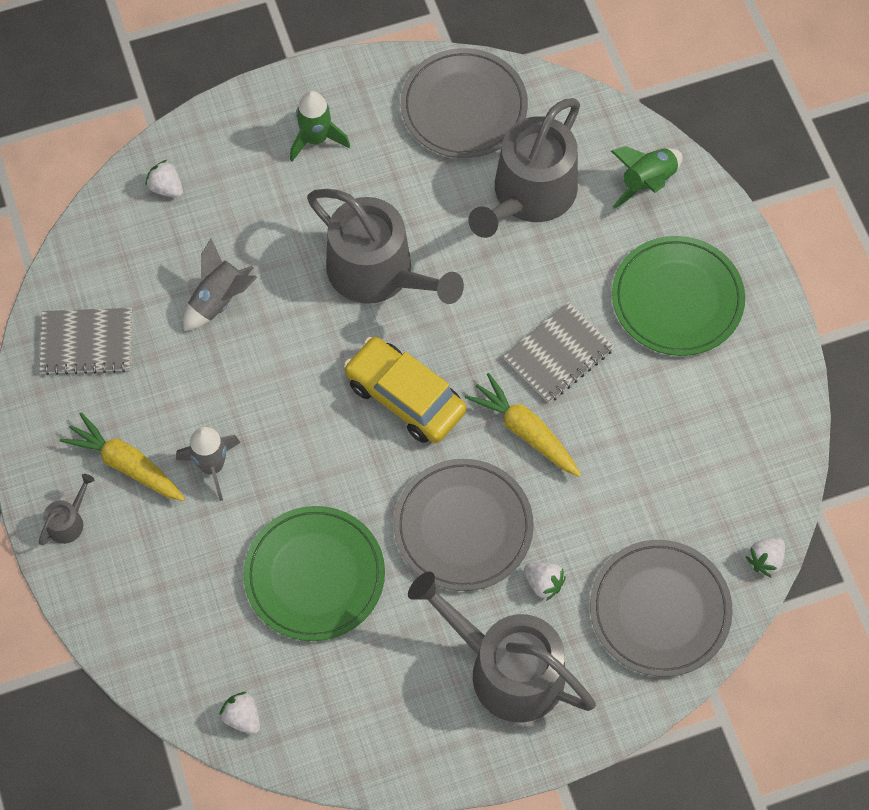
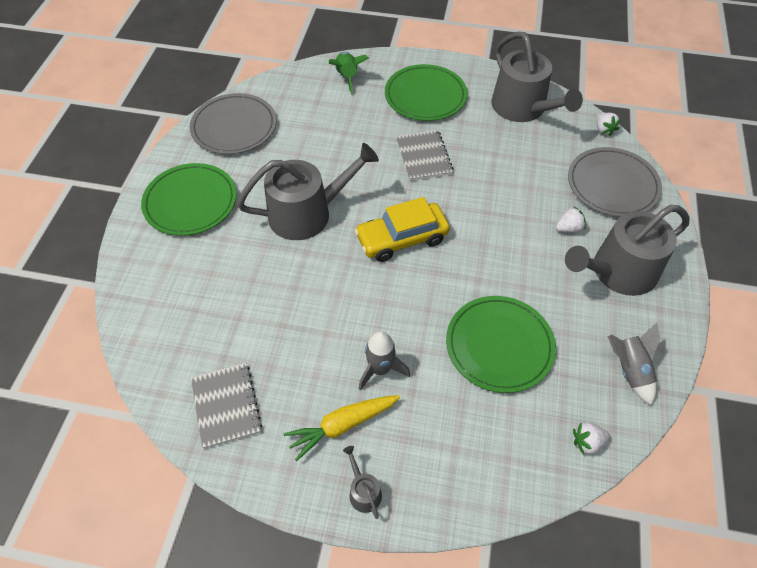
camera: 60 degrees left, 10 degrees down
(87, 343) = (226, 405): grey notebook -> grey notebook turned 45 degrees counterclockwise
(166, 188) = (150, 298): white strawberry -> none
(219, 300) = (259, 306): grey rocket -> grey rocket (629, 370)
(316, 139) = (190, 202): green rocket -> green plate
(463, 527) = (509, 250): grey plate -> none
(525, 431) = (463, 193): yellow carrot -> none
(529, 195) = (314, 124): grey watering can -> grey watering can (523, 108)

